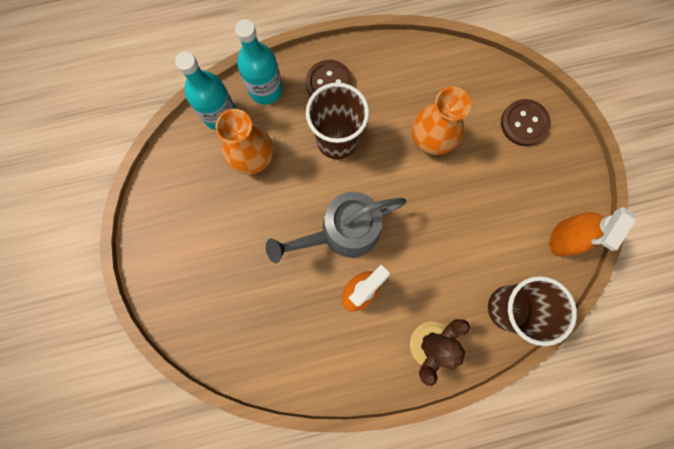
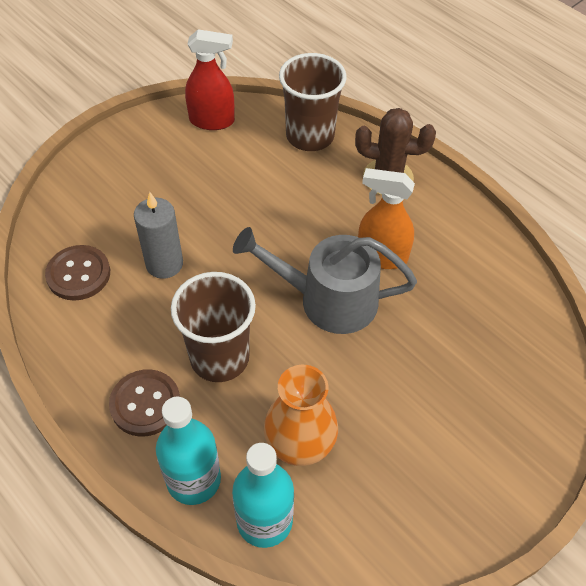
camera: 120 degrees left, 25 degrees down
(343, 231) = (329, 300): grey watering can -> grey watering can turned 150 degrees clockwise
(431, 139) = (164, 264): orange vase -> grey candle
(524, 123) = (100, 190): brown button -> brown button (78, 274)
(563, 238) = (212, 121): orange spray bottle -> red spray bottle

